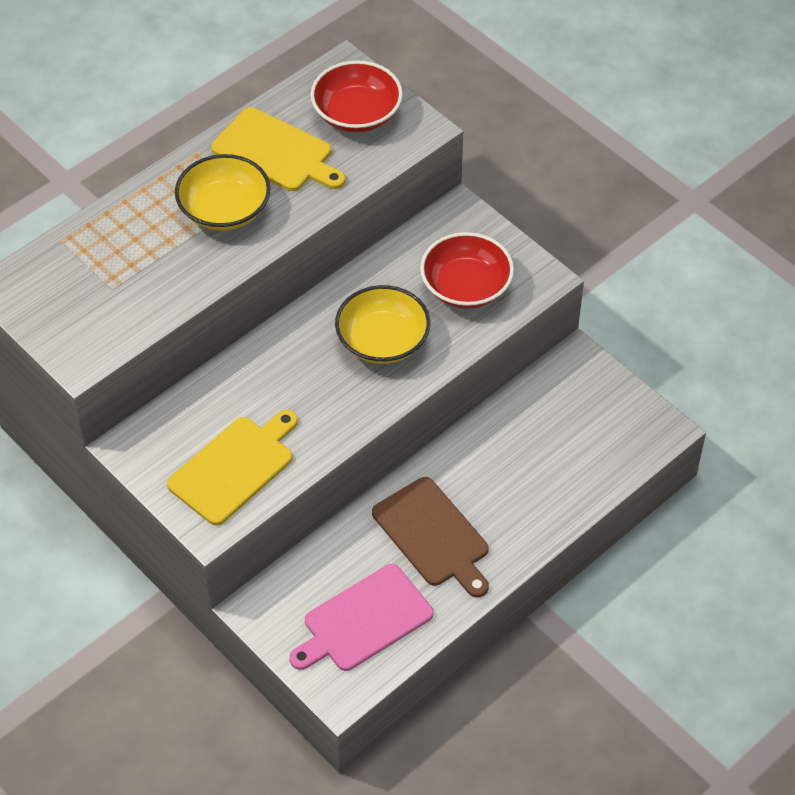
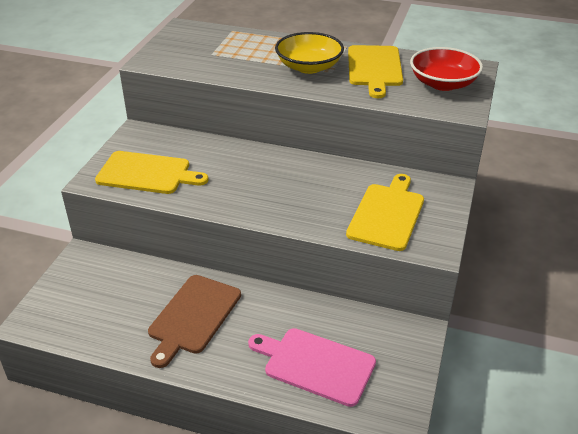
camera: 60 degrees right, 15 degrees down
(364, 620) = (97, 310): pink cutting board -> pink cutting board (315, 365)
(382, 340) = (302, 195): yellow bowl -> none
(466, 286) = (387, 214): red bowl -> yellow cutting board

